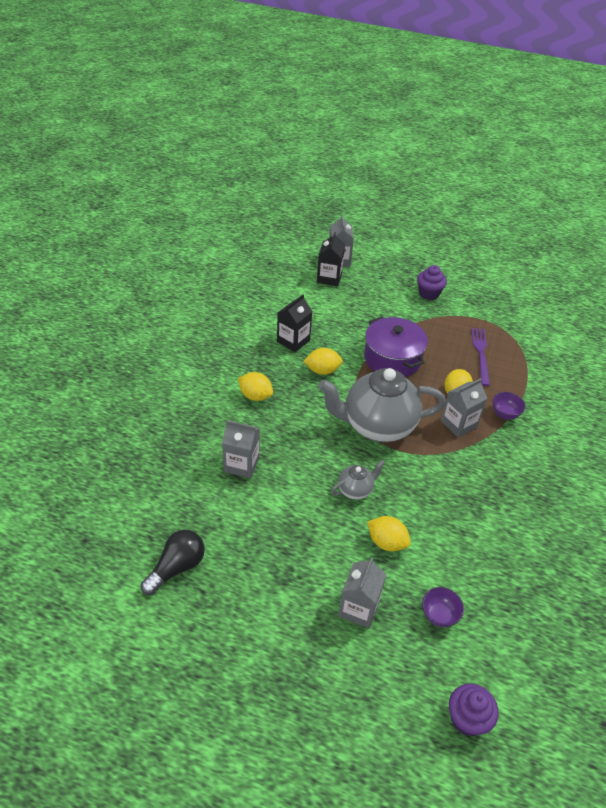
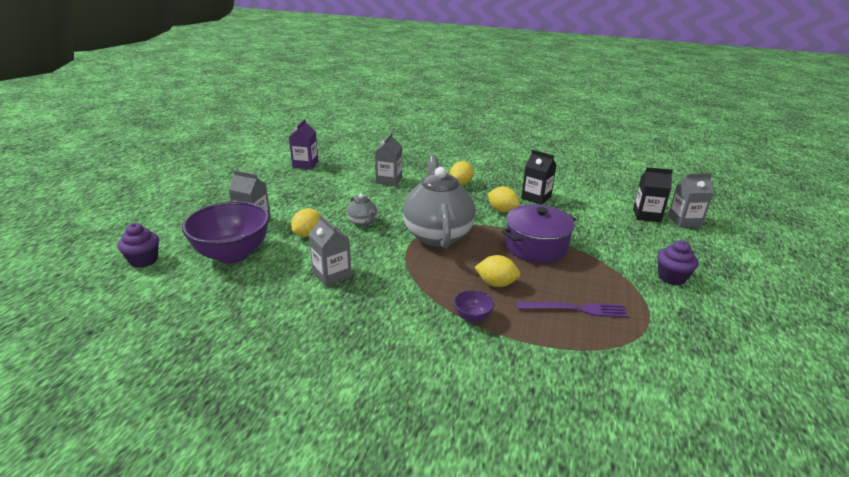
camera: 90 degrees right, 15 degrees down
(177, 567) = (305, 164): black light bulb -> purple carton
(322, 370) = (502, 210): yellow lemon -> yellow lemon turned 45 degrees counterclockwise
(439, 615) = (233, 254): purple bowl -> purple bowl, size x2.35
(458, 424) = (449, 282): grey carton -> grey carton (332, 274)

